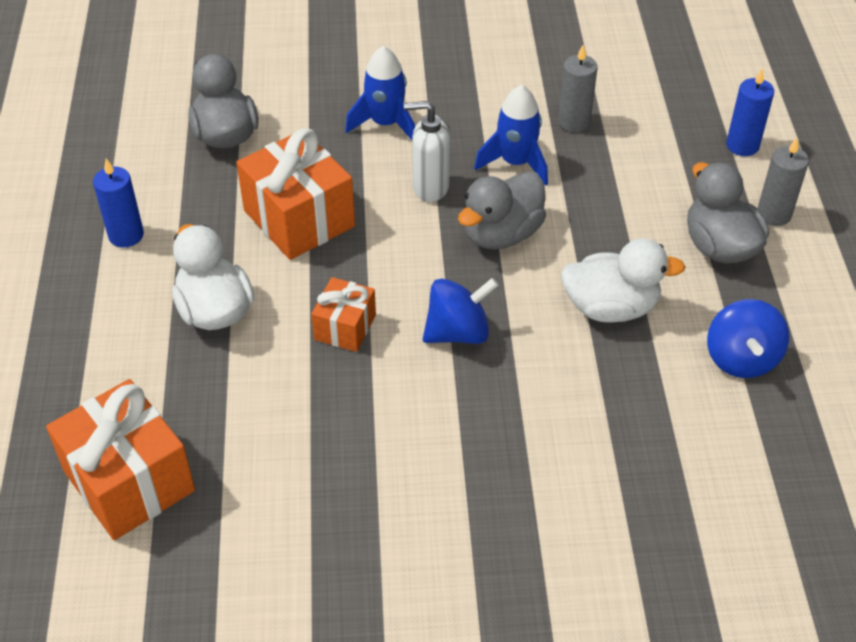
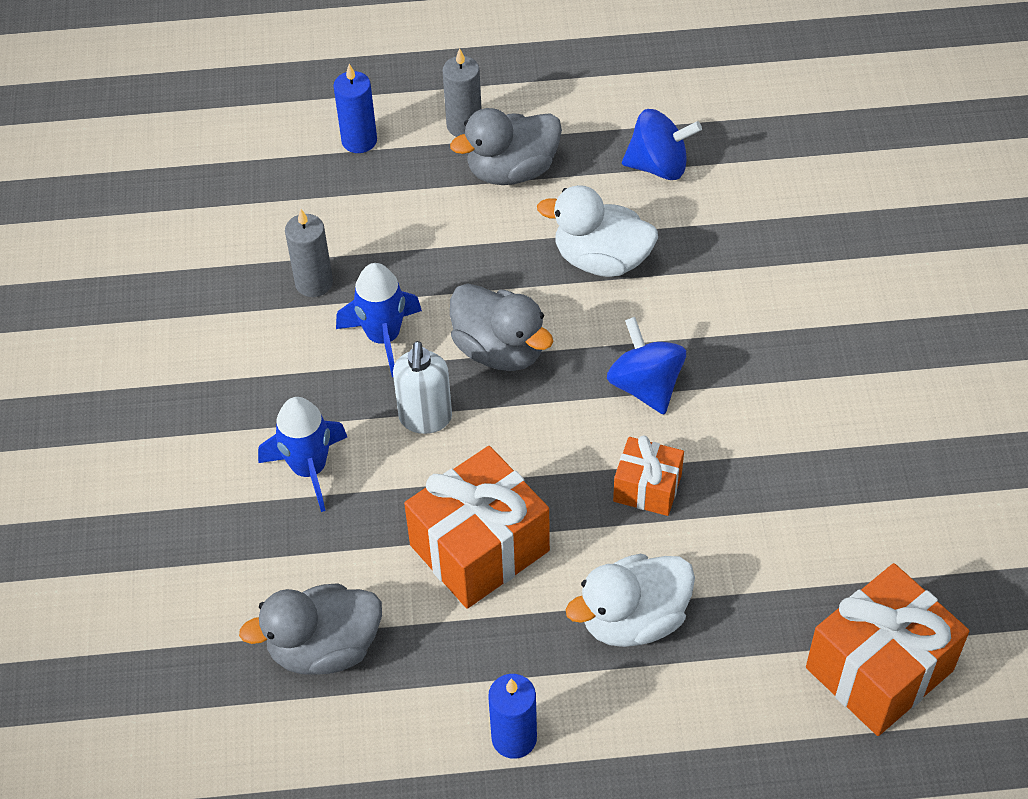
camera: 90 degrees left, 5 degrees up
(610, 307) = (601, 260): white duck -> white duck turned 75 degrees counterclockwise

